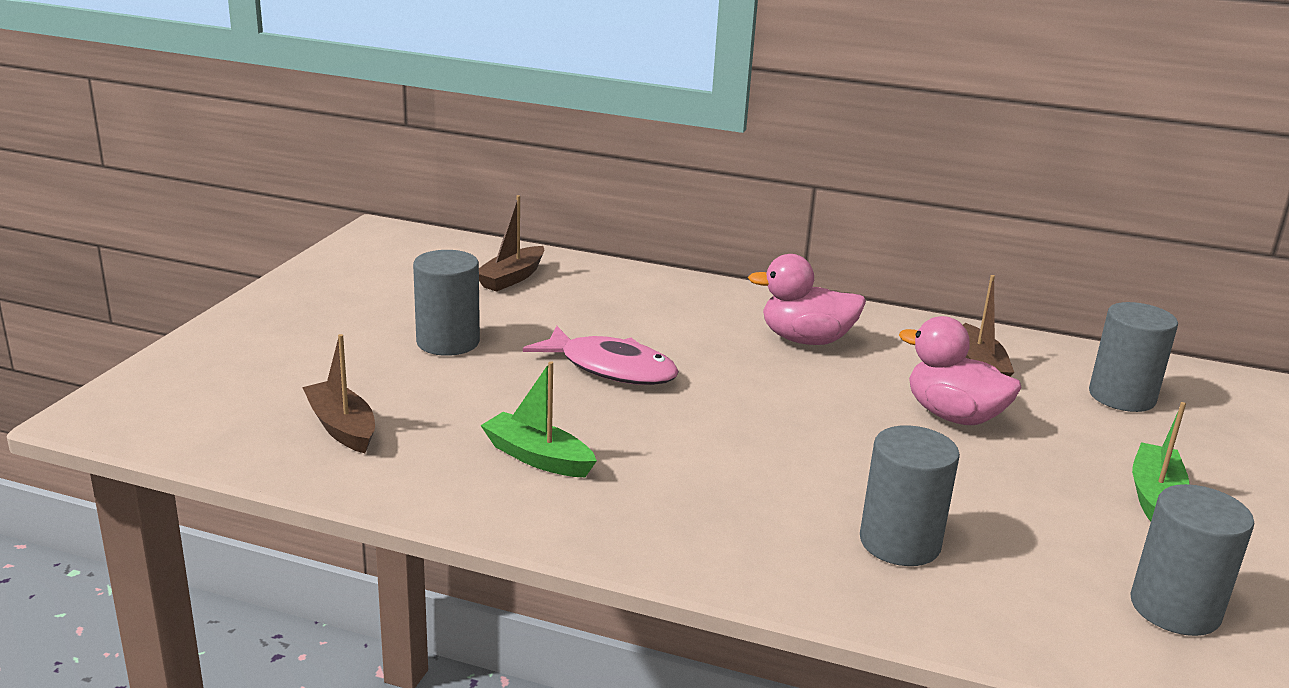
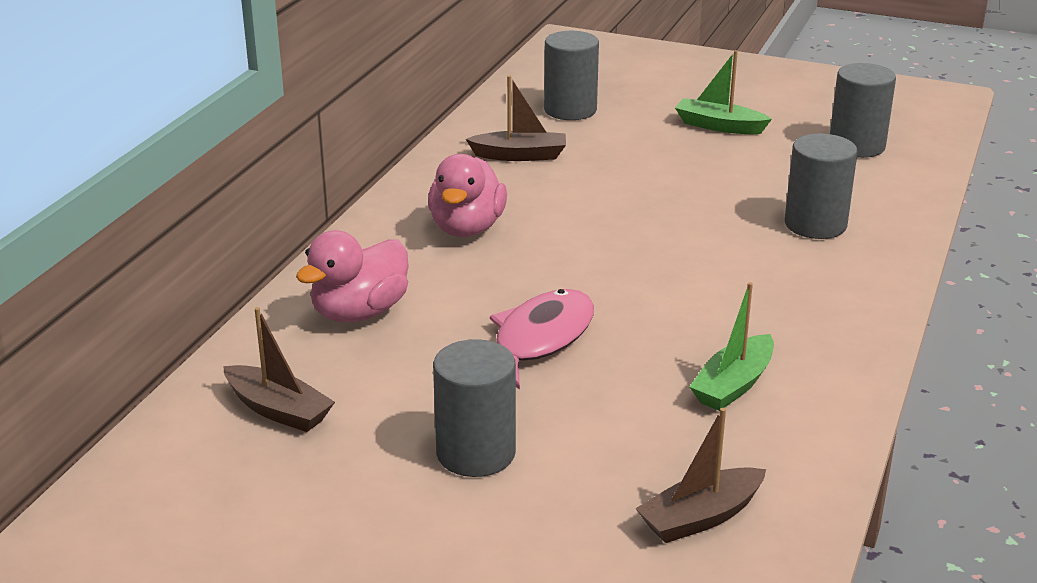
camera: 85 degrees left, 5 degrees up
(953, 416) = (614, 179): pink duck -> pink duck (359, 313)

